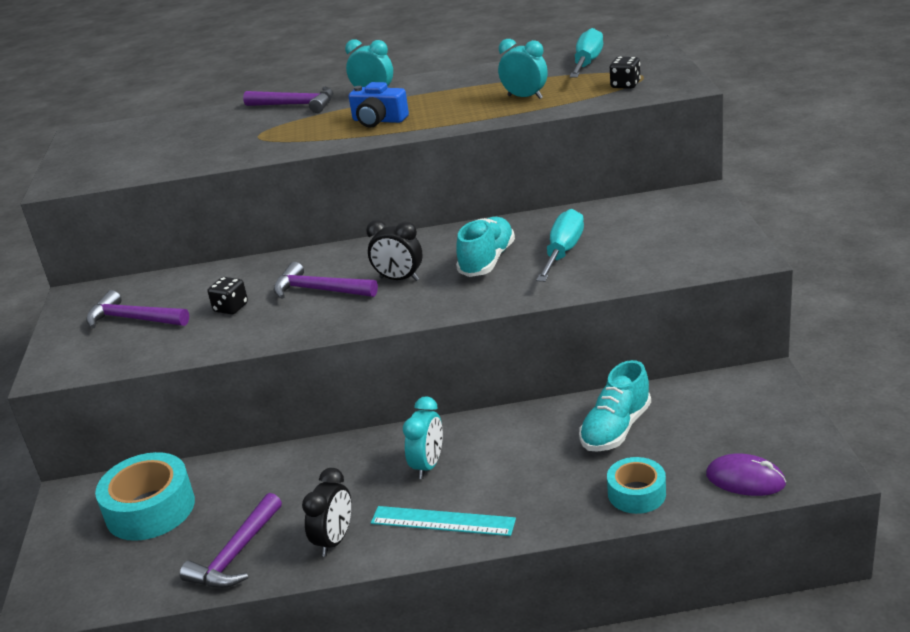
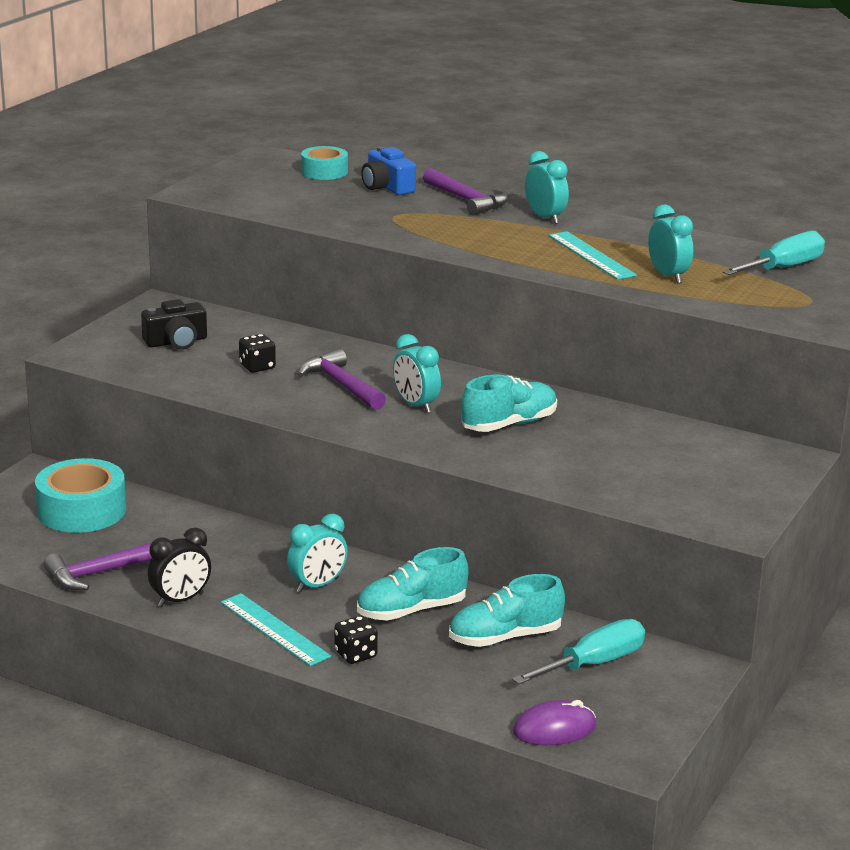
camera: 30 degrees right, 5 degrees down
(133, 319) = (176, 342): purple hammer -> black camera
(378, 120) = (510, 244): blue camera -> blue camera (387, 187)
(399, 279) = (416, 405): black clock -> turquoise clock
(449, 105) = (591, 255): none -> turquoise ruler
(524, 446) = (411, 610): none -> turquoise shoe
(563, 252) = (584, 447): turquoise screwdriver -> turquoise screwdriver (593, 664)
(625, 85) = (777, 304): black dice -> black dice (355, 654)
(636, 494) = (450, 691): turquoise tape -> turquoise tape (324, 172)
(745, 479) = (554, 729): purple mouse -> purple mouse turned 75 degrees counterclockwise

